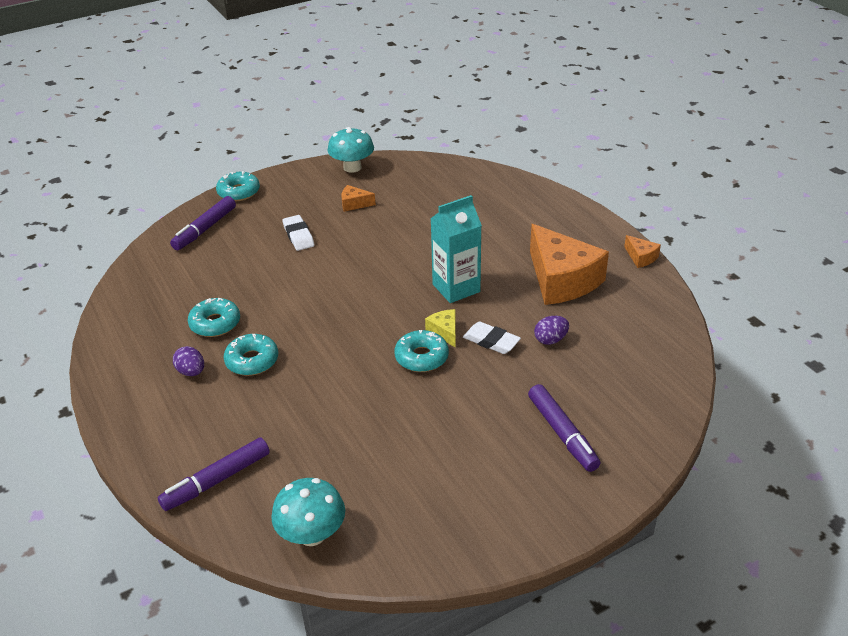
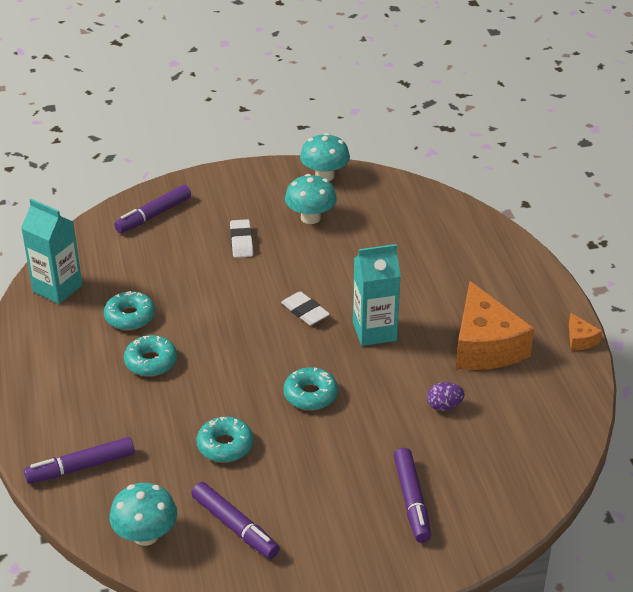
camera: 15 degrees right, 0 degrees up
(131, 312) = (57, 288): none -> turquoise carton
(191, 372) = (92, 360): purple egg -> none
(239, 192) = (200, 181): turquoise donut -> turquoise donut (225, 445)
(354, 204) = (310, 218): orange cheese -> turquoise mushroom
(401, 502) = (235, 526): none -> purple marker
(444, 332) = (343, 374): yellow cheese -> none
(491, 341) = (385, 394): white eraser -> white eraser (305, 312)

